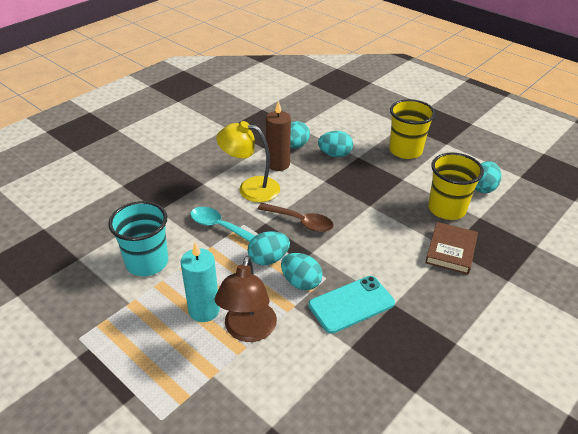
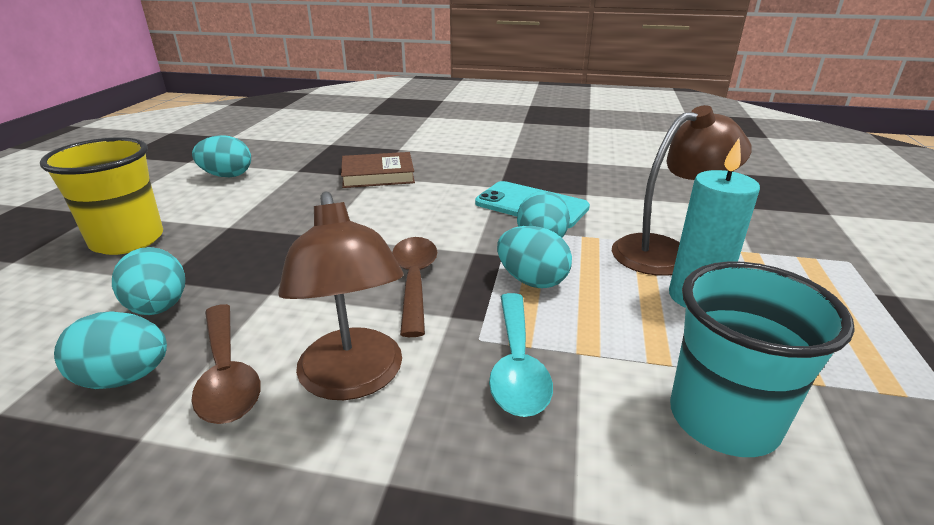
camera: 120 degrees left, 10 degrees down
(250, 188) = (354, 379): yellow lamp -> brown lamp
(278, 164) = (227, 375): brown candle -> brown spoon
(446, 209) = (292, 188): yellow cup -> none

